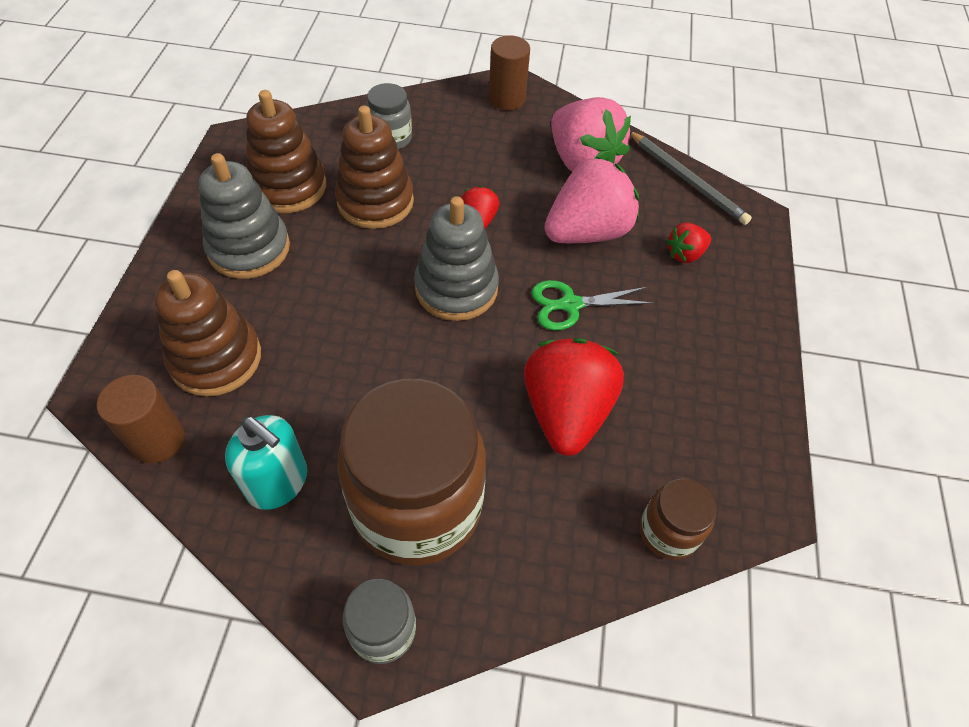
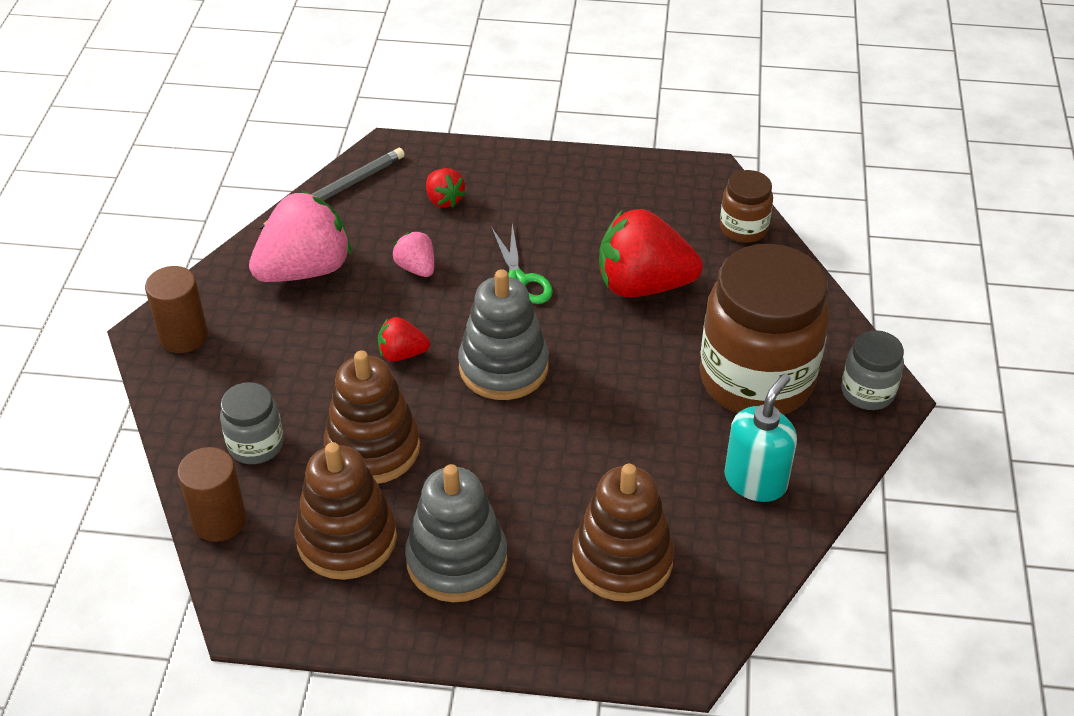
camera: 90 degrees left, 10 degrees down
(158, 440) = (730, 588): brown cylinder -> brown cylinder (219, 520)
(587, 232) = (416, 268): pink strawberry -> pink strawberry, size x0.48

